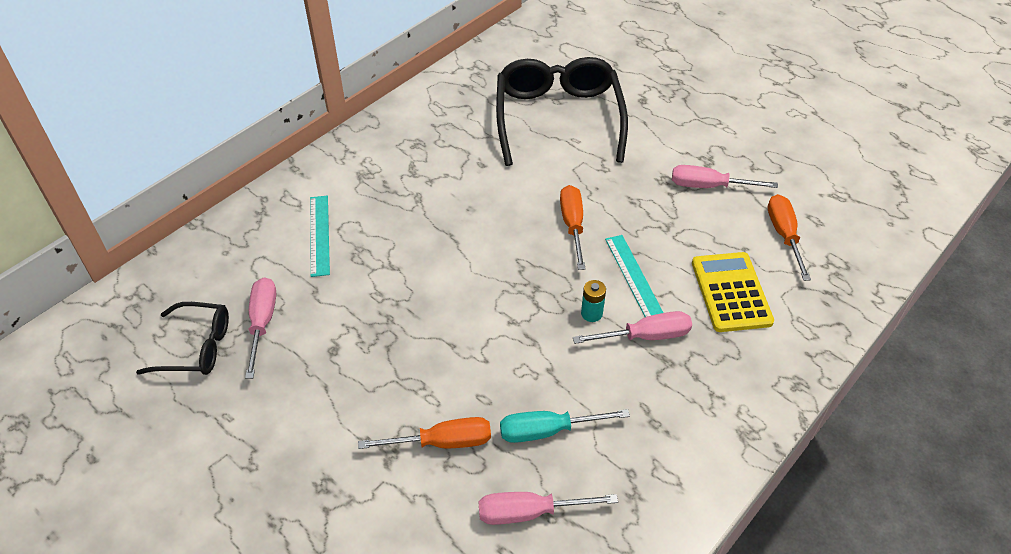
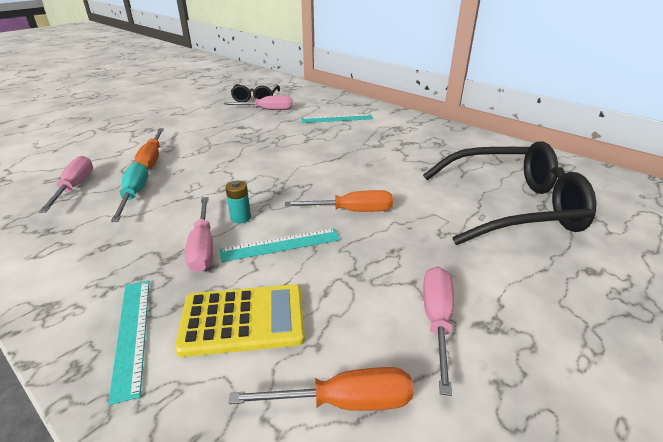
camera: 90 degrees right, 15 degrees down
(760, 359) = (132, 334): none -> turquoise ruler

